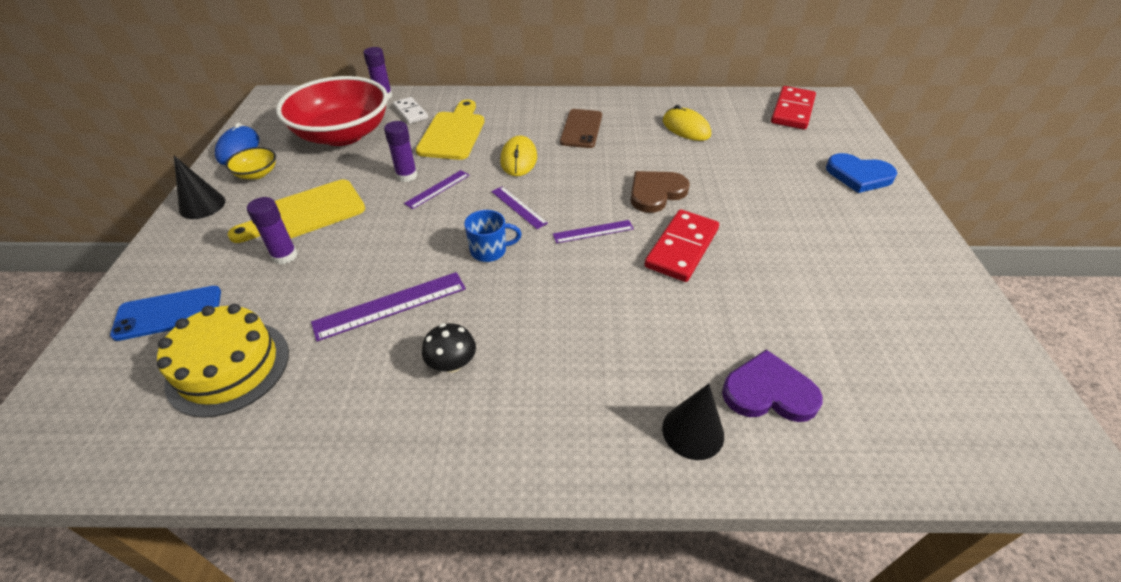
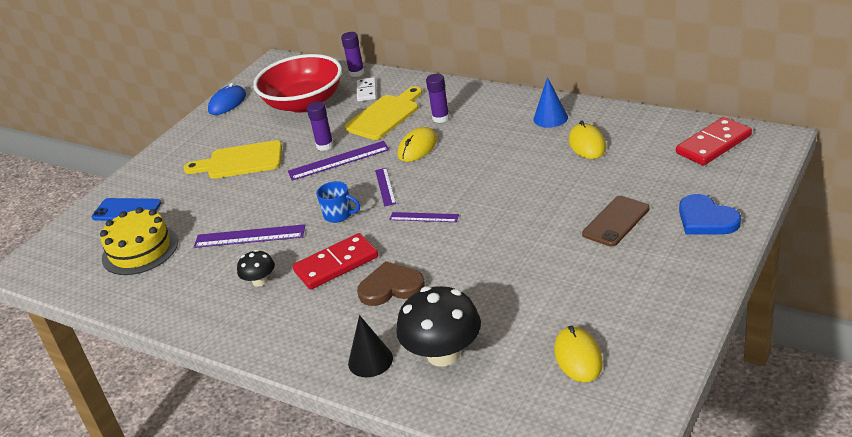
camera: 35 degrees right, 10 degrees down
(202, 205) = (182, 143): black cone -> none
(257, 174) = (228, 125): yellow bowl -> none
(284, 256) = (209, 189): purple glue stick -> purple glue stick (441, 118)
(437, 189) = (338, 160): purple ruler -> purple ruler, size x1.63
(581, 129) = (492, 129): brown phone -> brown phone (616, 221)
(628, 110) = (550, 118): none -> blue cone
(656, 193) = (502, 197): brown heart -> brown heart (391, 287)
(681, 248) = (479, 245): red domino -> red domino (336, 264)
(769, 392) = (443, 354): purple heart -> black mushroom
(905, 348) = (578, 357): none -> yellow mouse

